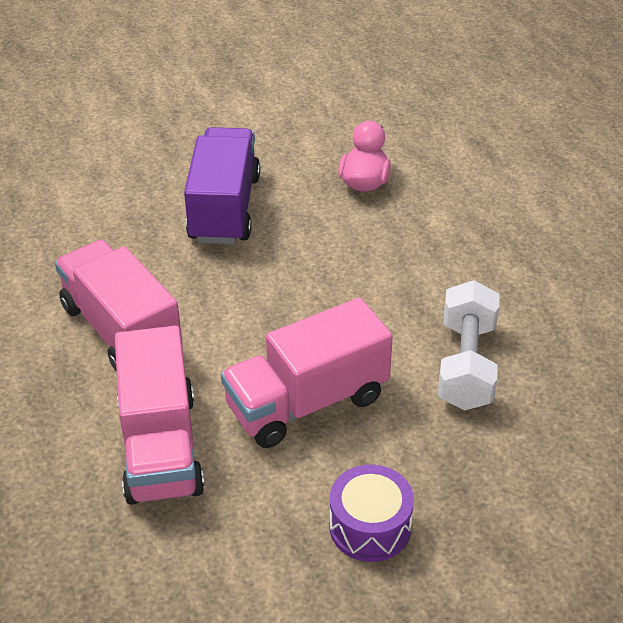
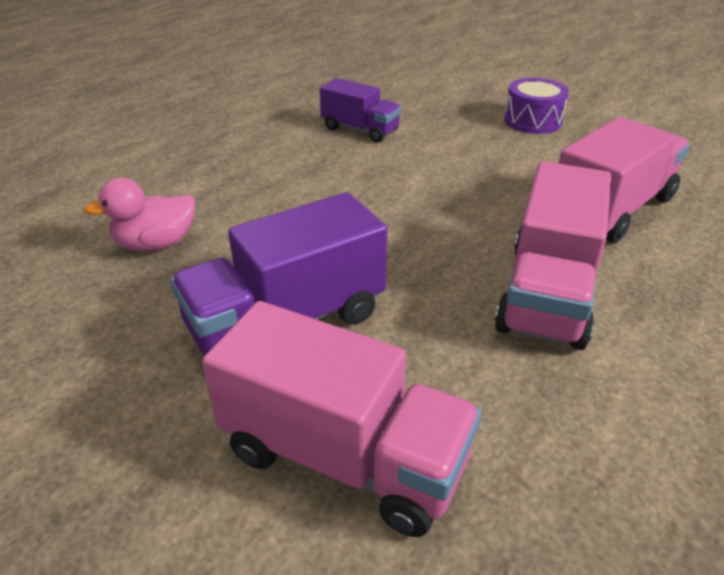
camera: 125 degrees left, 5 degrees down
(307, 402) = (478, 170): pink truck -> pink truck (344, 456)
(466, 365) = (360, 130): white dumbbell -> purple truck

